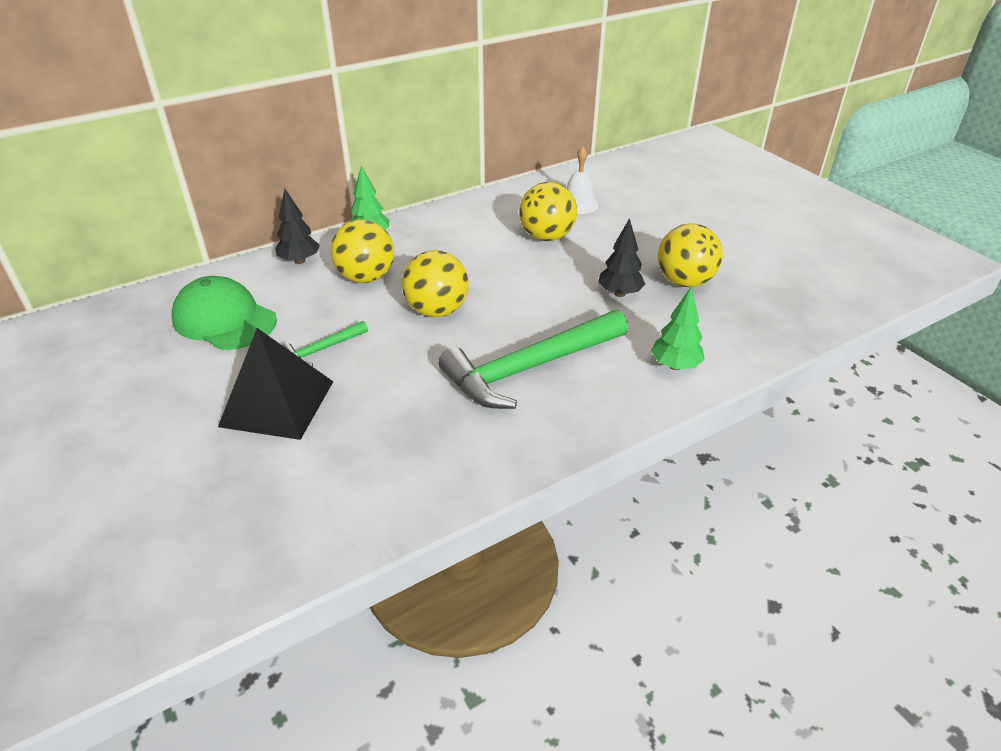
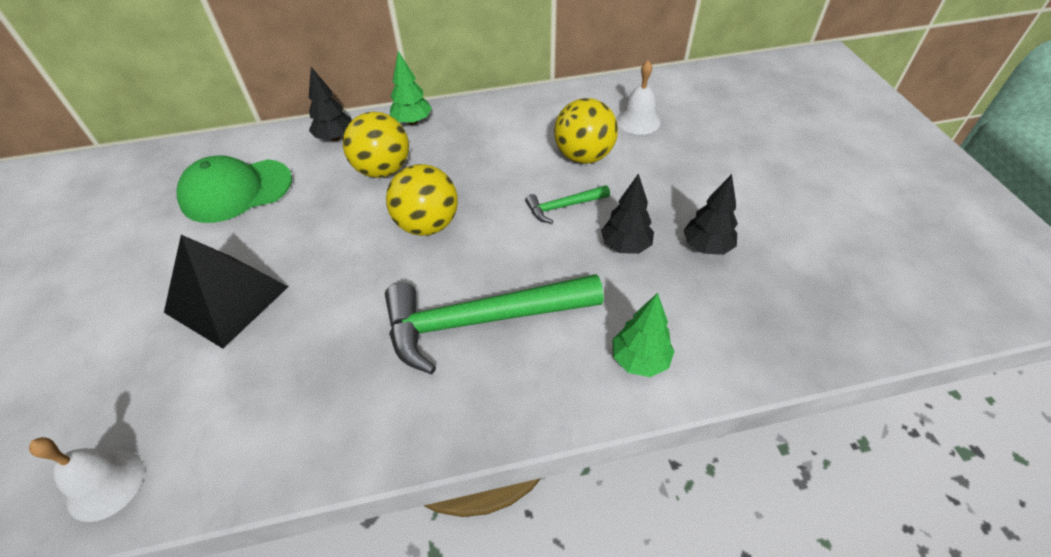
camera: 20 degrees right, 10 degrees up
(224, 320) = (236, 191): green cap -> green cap turned 75 degrees counterclockwise
(255, 562) = (105, 484): none -> white bell
(322, 349) = (299, 246): green hammer -> green hammer (563, 206)
(684, 282) = (706, 247): yellow ball -> black tree

